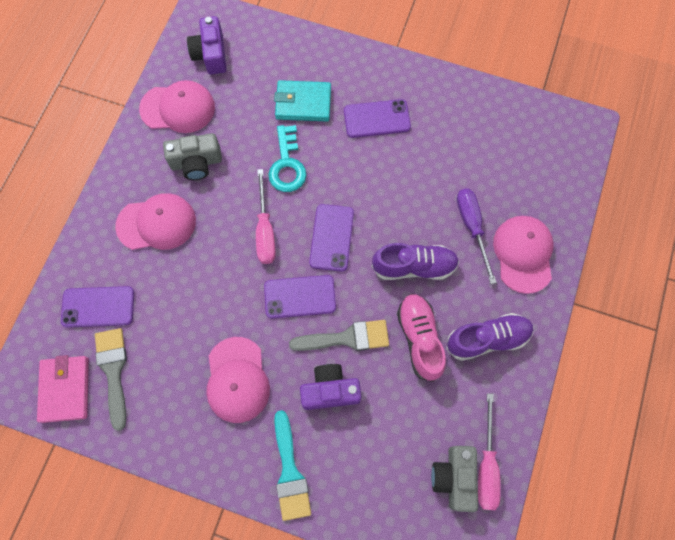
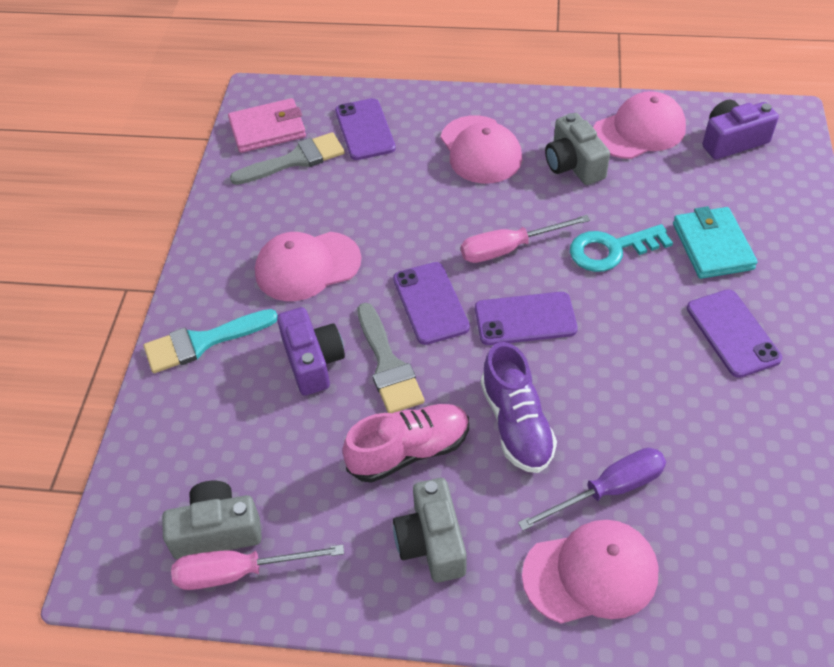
camera: 80 degrees right, 20 degrees down
(178, 108) = (639, 131): pink cap -> pink cap turned 105 degrees counterclockwise
(487, 339) = (431, 542): purple shoe -> grey camera

